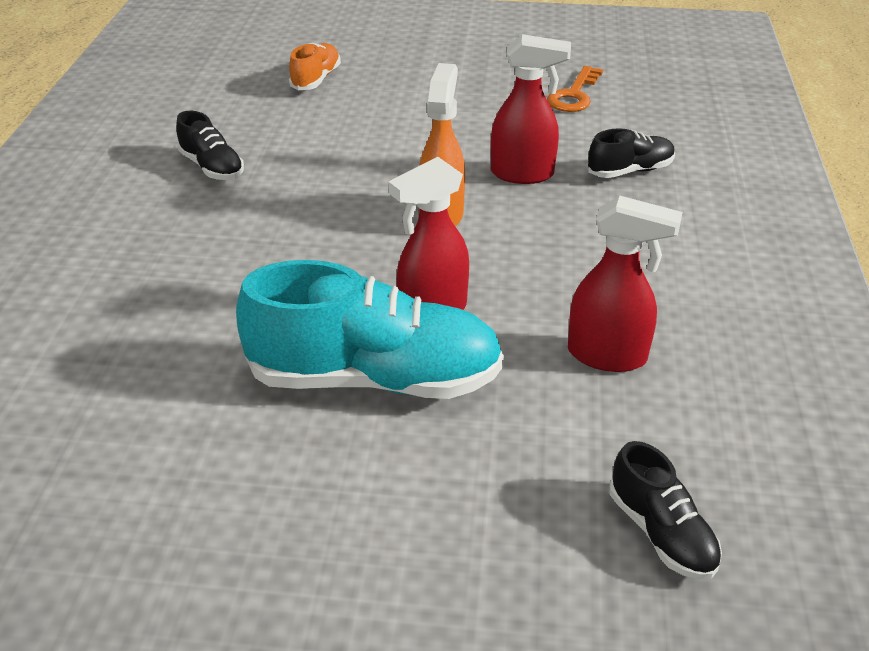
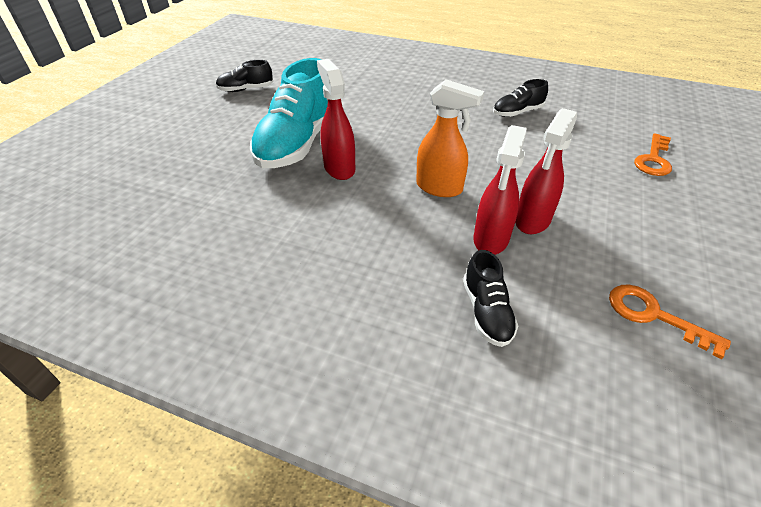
camera: 105 degrees right, 5 degrees up
(316, 79) = (653, 159): orange shoe -> orange key
(608, 356) = (260, 226): red spray bottle -> red spray bottle (532, 221)
(661, 533) = (129, 208): black shoe -> black shoe (246, 89)

